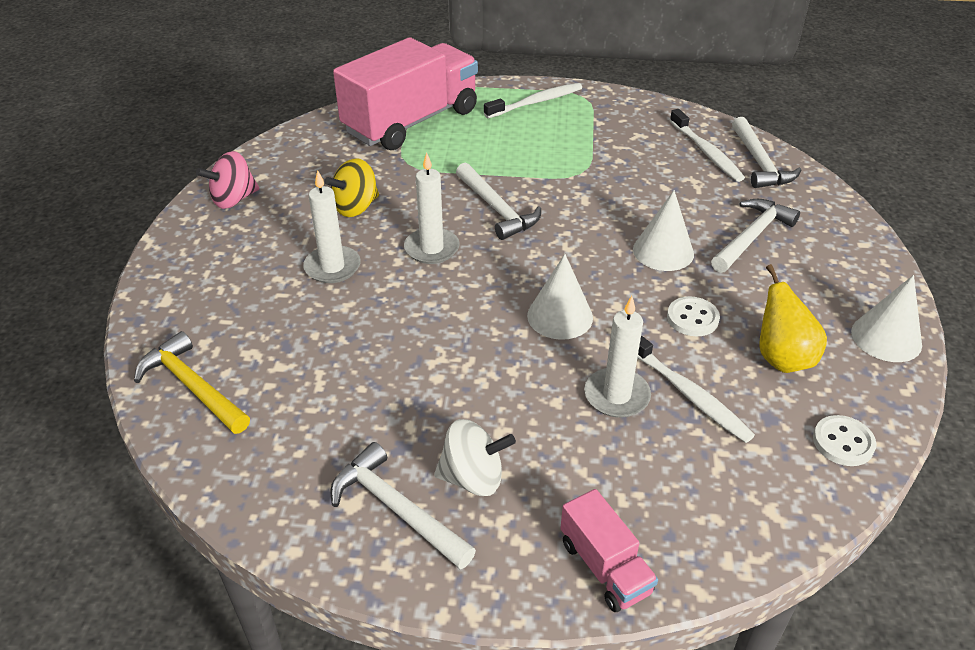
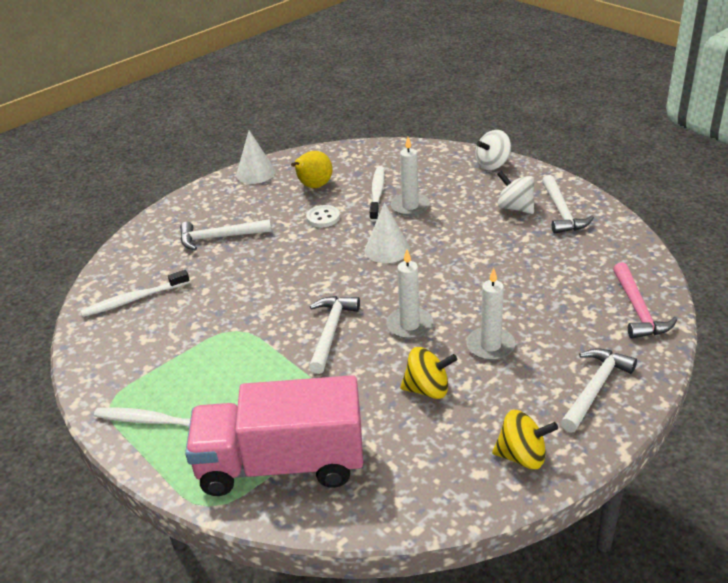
camera: 135 degrees left, 5 degrees down
(193, 386) = (638, 310): yellow hammer -> pink hammer
(234, 199) = (522, 456): pink spinning top -> yellow spinning top
(604, 567) = (492, 164): pink truck -> white spinning top
(663, 251) = (278, 254): white cone -> none
(706, 152) = (134, 299): white toothbrush -> white toothbrush turned 135 degrees counterclockwise
(759, 163) = (122, 275): white hammer -> white hammer (595, 388)
(843, 442) = (344, 155): white button -> none

